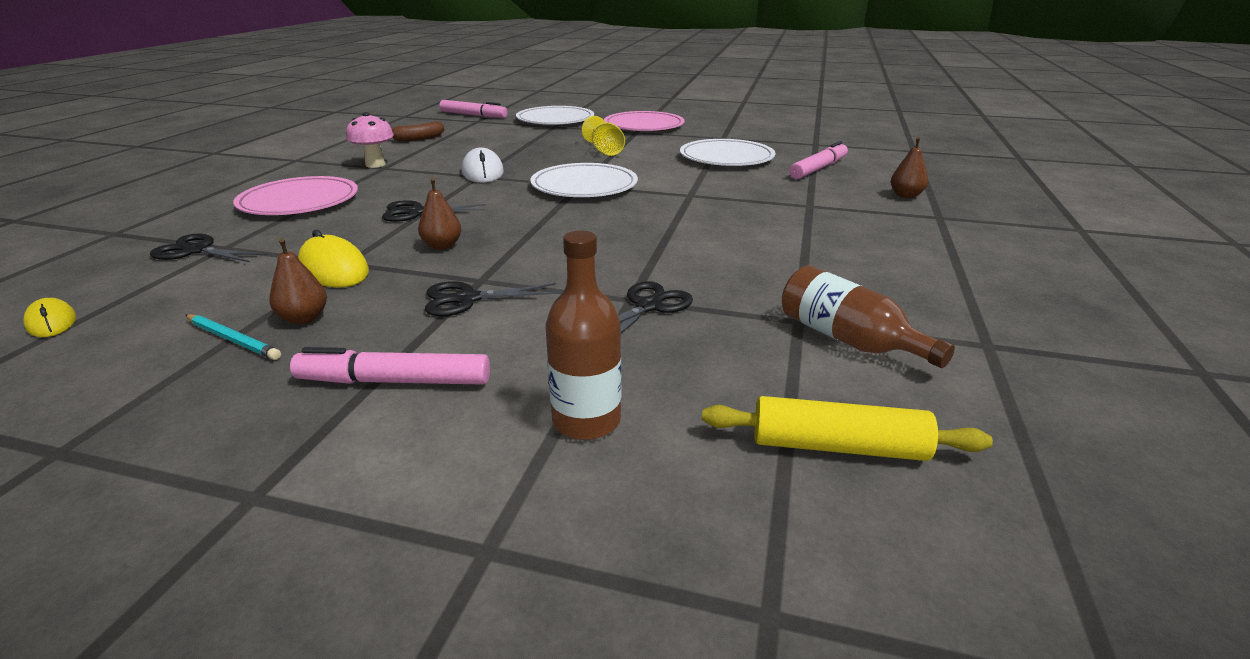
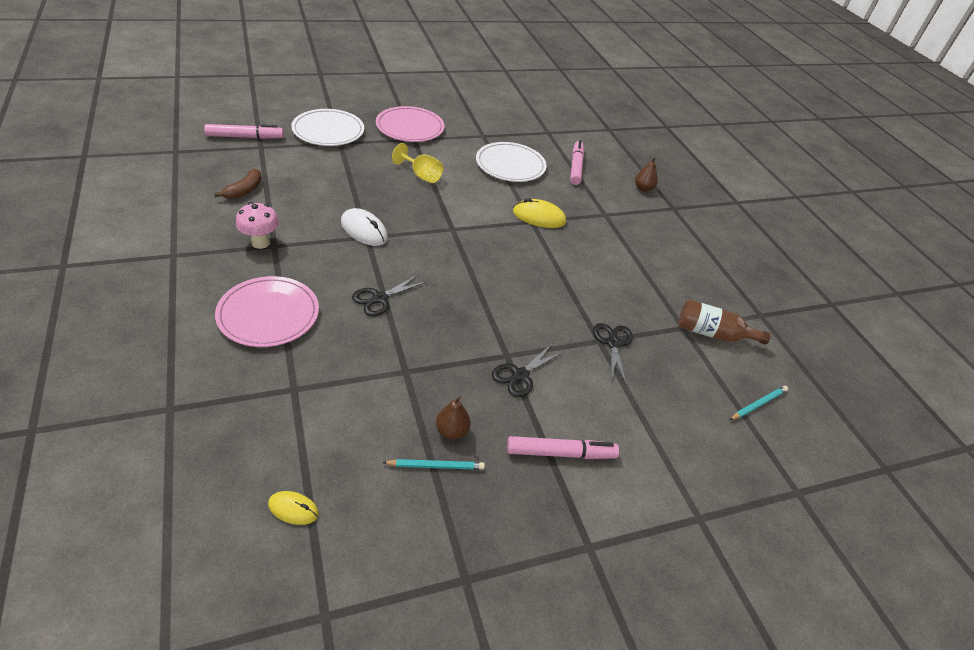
camera: 40 degrees left, 15 degrees up
(196, 251) = (278, 401): black scissors -> none
(333, 269) = (407, 381): yellow mouse -> yellow mouse (539, 217)
(394, 381) = (560, 453): pink marker -> pink marker turned 150 degrees counterclockwise
(442, 246) = (445, 331): brown pear -> none
(584, 185) = (456, 228): white plate -> none
(586, 421) = (665, 435): brown bottle -> none
(838, 446) = (758, 404): yellow rolling pin -> turquoise pencil

